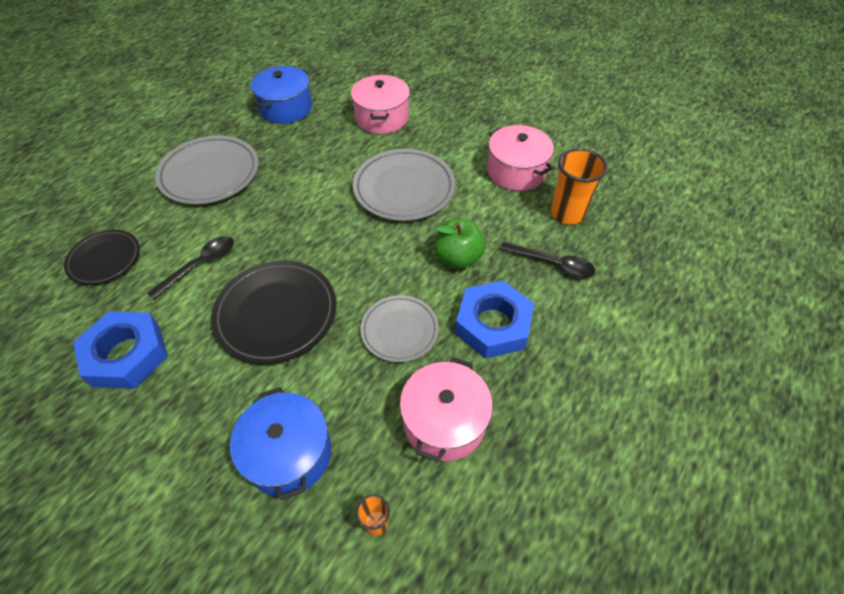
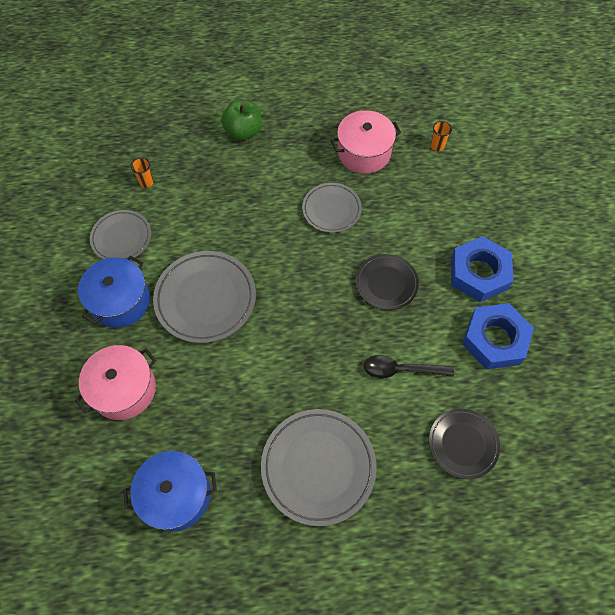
camera: 130 degrees left, 10 degrees up
(276, 314) = (386, 283): black plate -> black plate, size x0.63
(289, 453) = (449, 204): blue pot -> blue pot (120, 301)
(458, 258) = (246, 218): green apple -> green apple (243, 132)
(493, 324) = (282, 168): blue nut -> blue nut (479, 273)
(516, 171) = (121, 238): pink pot -> grey plate
(553, 264) = (204, 165): black spoon -> none
(567, 213) = (146, 182): orange cup -> orange cup, size x0.49

